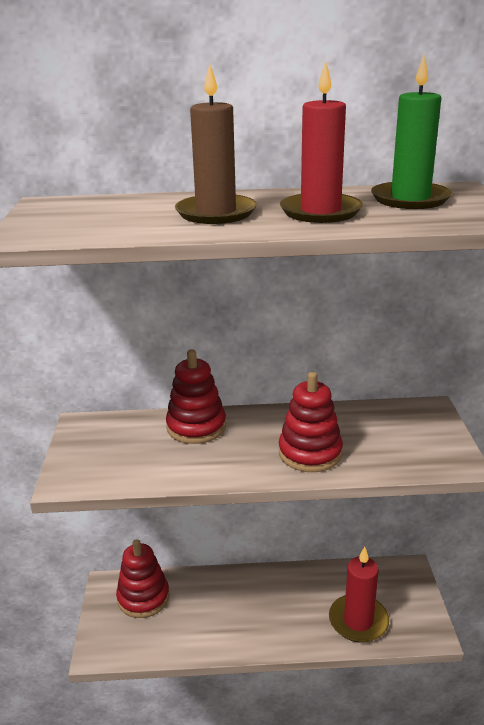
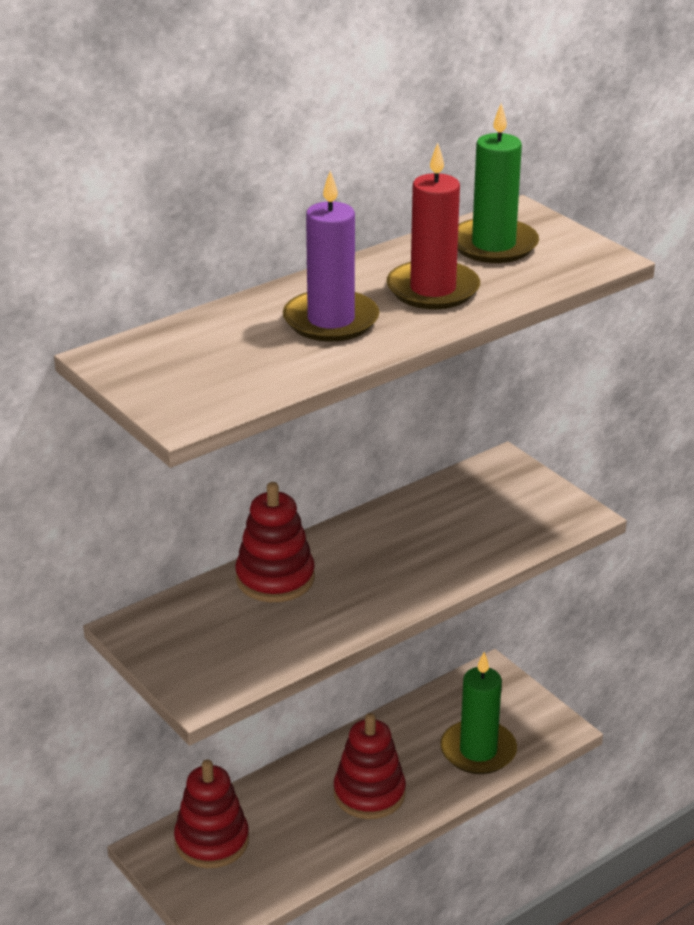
camera: 35 degrees left, 5 degrees up
(216, 213) = (331, 320): brown candle -> purple candle
(310, 453) = (429, 560): red stacking toy -> red stacking toy (369, 794)
(358, 621) = (478, 751): red candle -> green candle

